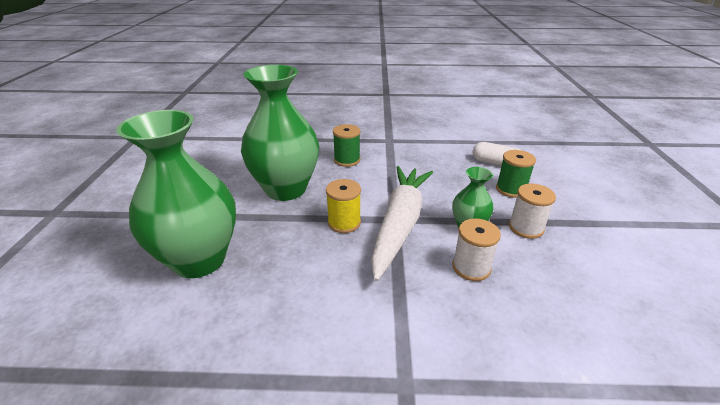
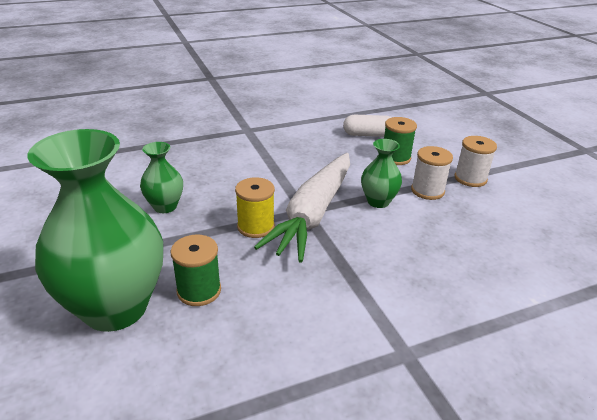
camera: 25 degrees left, 0 degrees up
(286, 189) = (165, 206): green vase -> green vase, size x0.47
(347, 160) = (214, 160): green spool -> green spool (199, 291)
(400, 224) = (313, 214): white carrot -> white carrot turned 150 degrees counterclockwise
(471, 267) = (402, 238): white spool -> white spool (470, 178)

